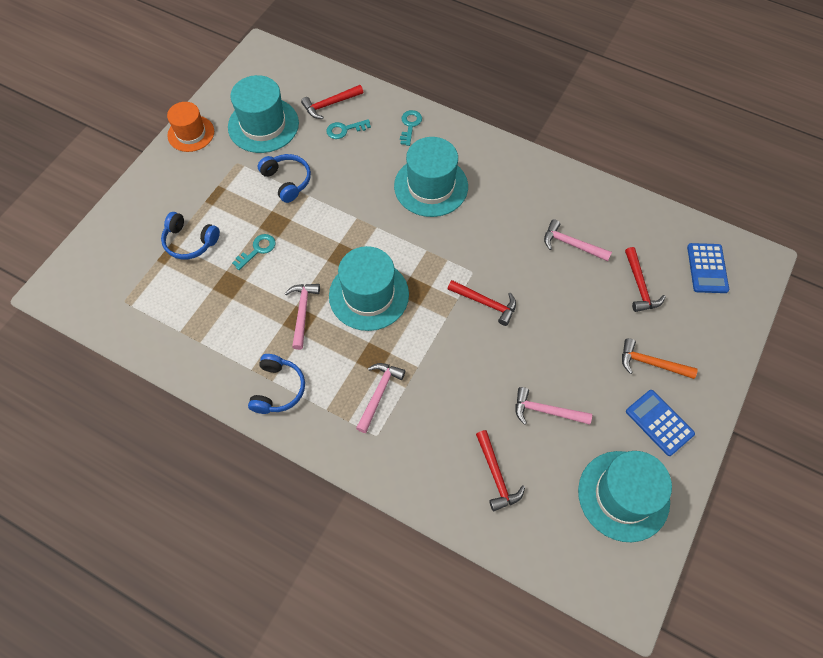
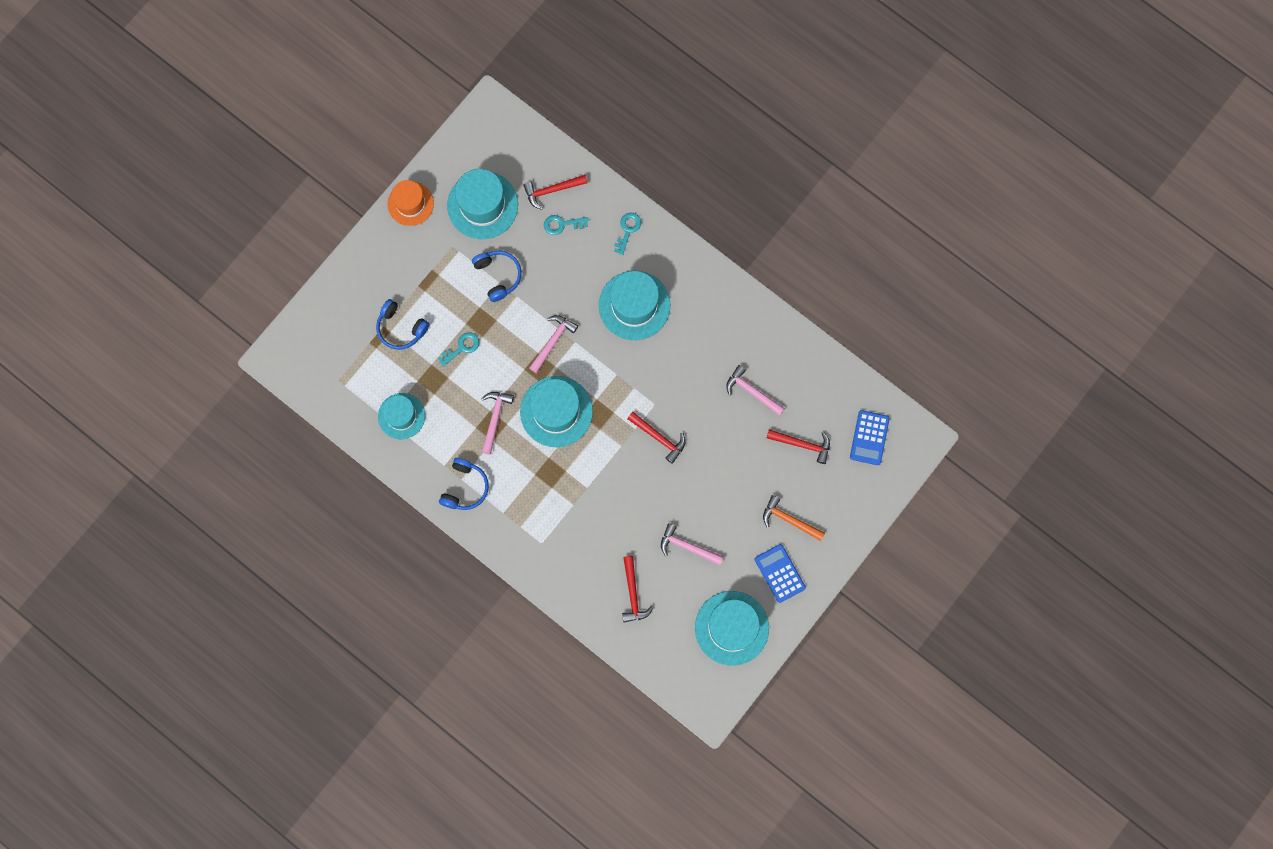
camera: 10 degrees right, 15 degrees up
(197, 326) = (401, 416): none -> turquoise hat
(378, 394) = (549, 507): pink hammer -> pink hammer (552, 341)
(639, 285) = (802, 444): red hammer -> red hammer turned 75 degrees counterclockwise

